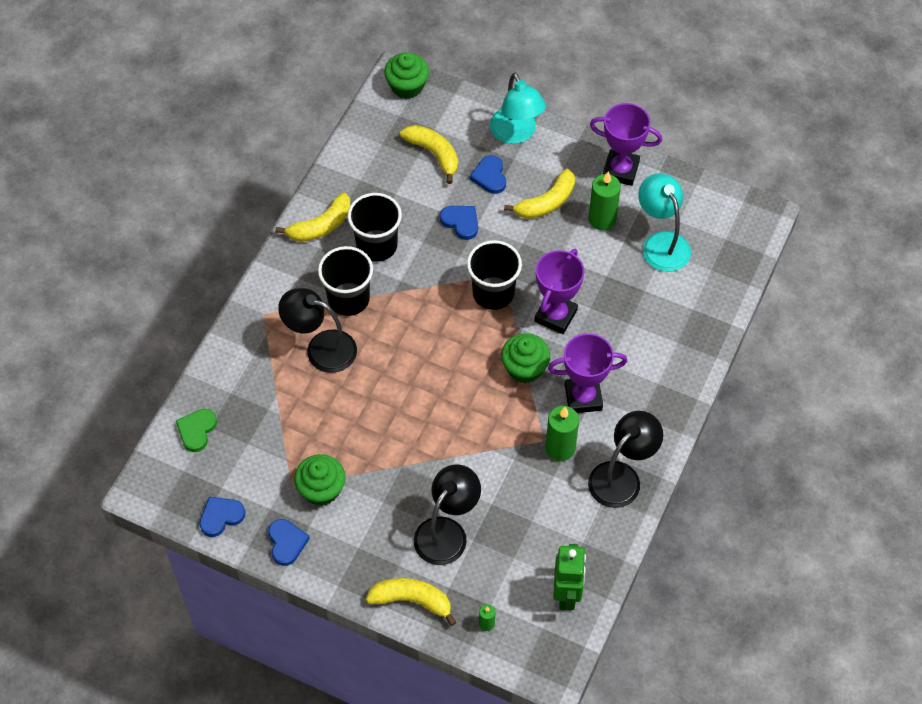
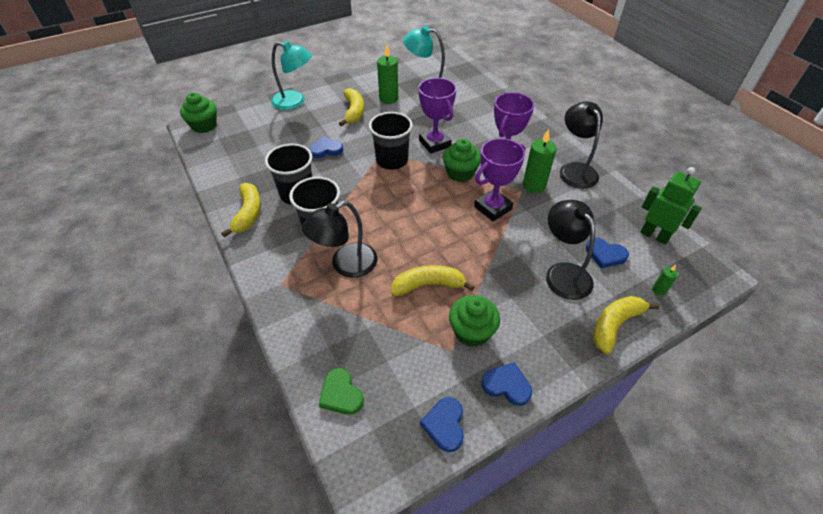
camera: 55 degrees left, 10 degrees down
(434, 154) = (265, 137): yellow banana -> yellow banana (428, 285)
(490, 176) = (309, 124): blue heart -> blue heart (605, 254)
(620, 170) = (365, 79): purple trophy -> purple trophy (493, 208)

